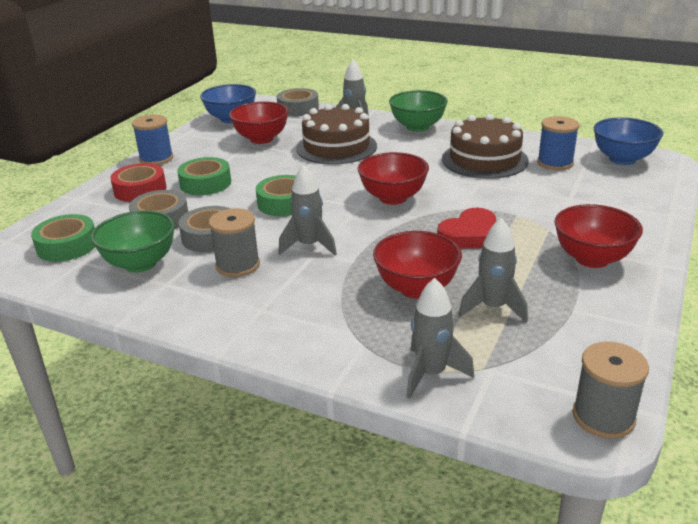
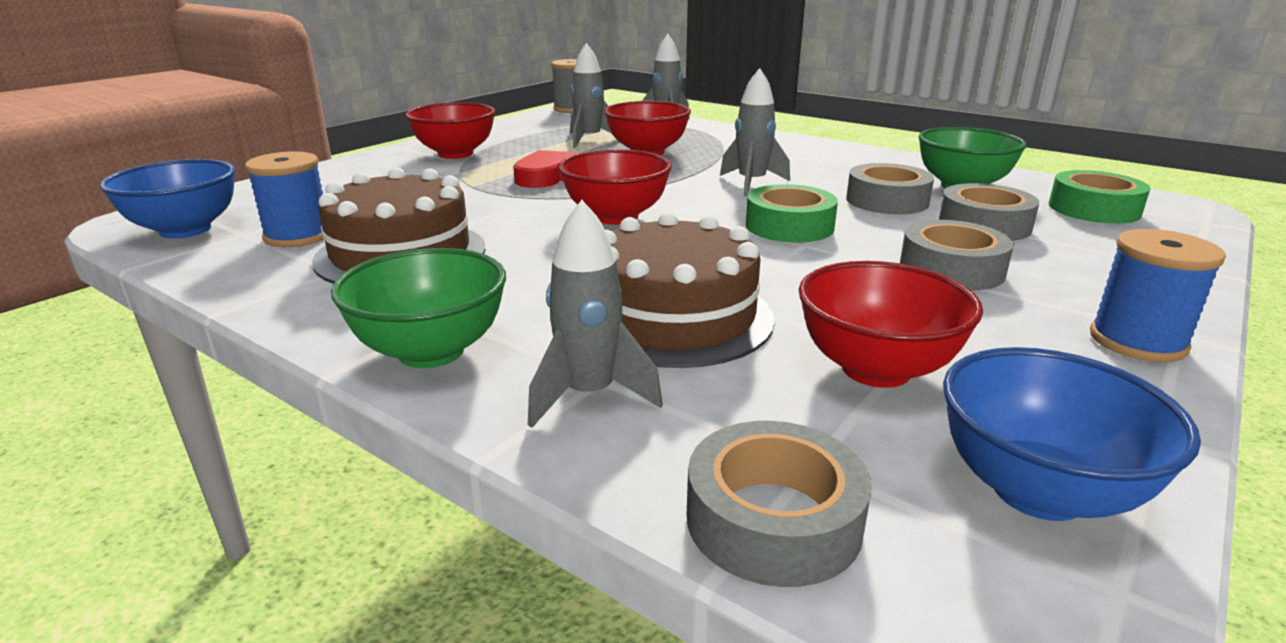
camera: 170 degrees left, 5 degrees down
(140, 190) = (1080, 271): red tape -> none
(205, 183) = (951, 269): green tape -> grey tape
(238, 265) = (837, 177): grey spool -> none

